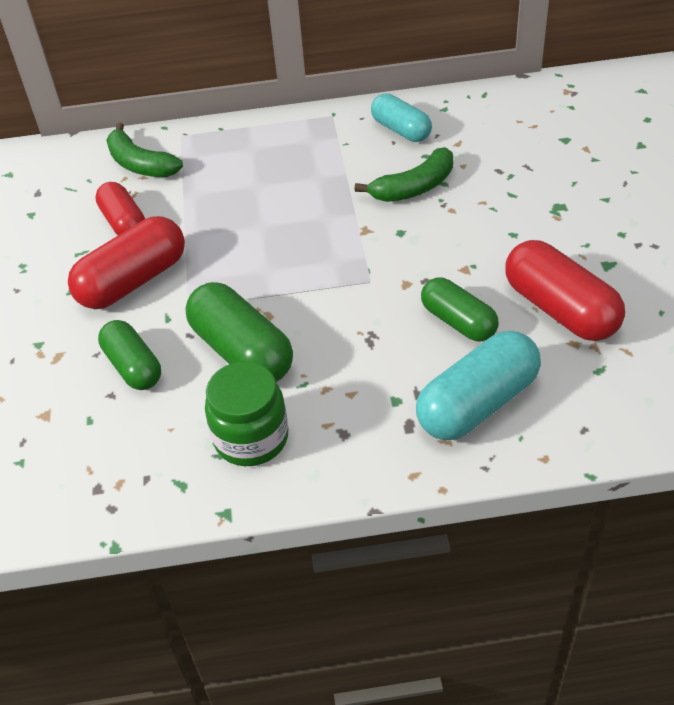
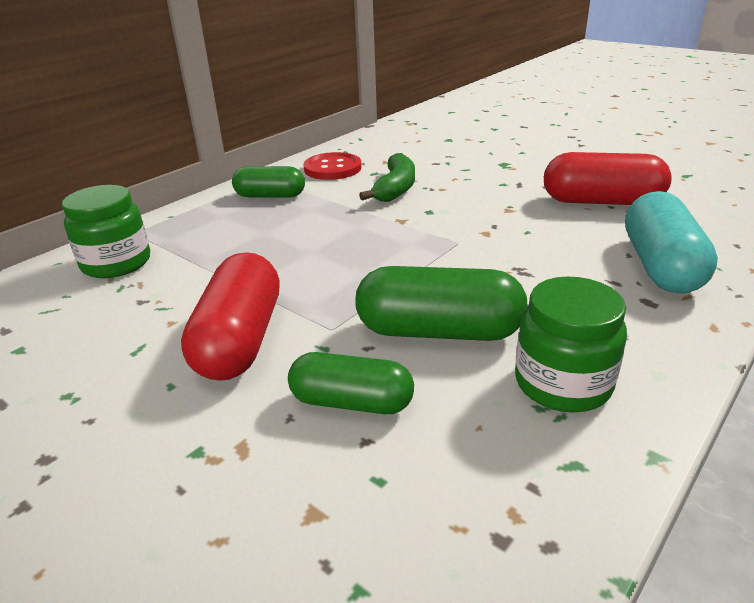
camera: 45 degrees left, 15 degrees down
(124, 223) = (160, 306): red capsule -> none
(140, 164) = (116, 263): green banana -> green jar
(401, 130) = (332, 168): turquoise capsule -> red button
(458, 322) = (559, 234): green capsule -> green capsule (270, 196)

